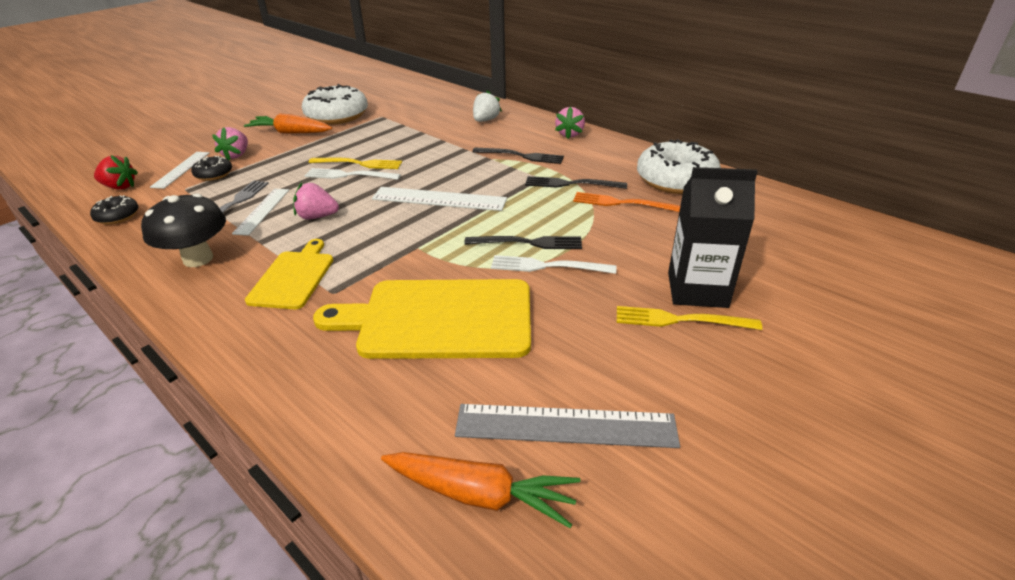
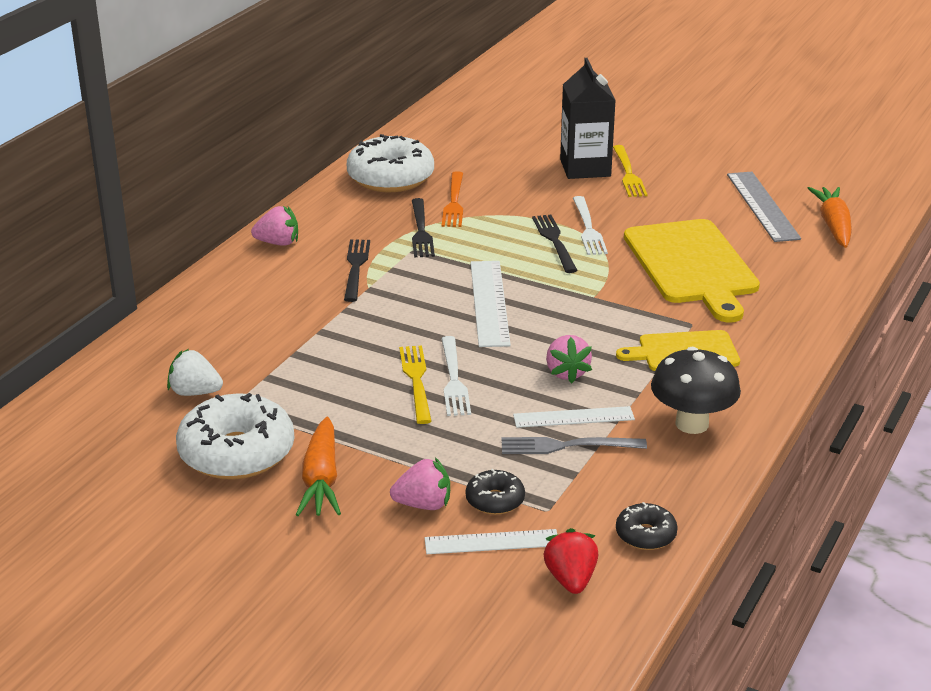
camera: 105 degrees left, 5 degrees down
(485, 120) = (237, 309): white strawberry -> white strawberry (195, 392)

